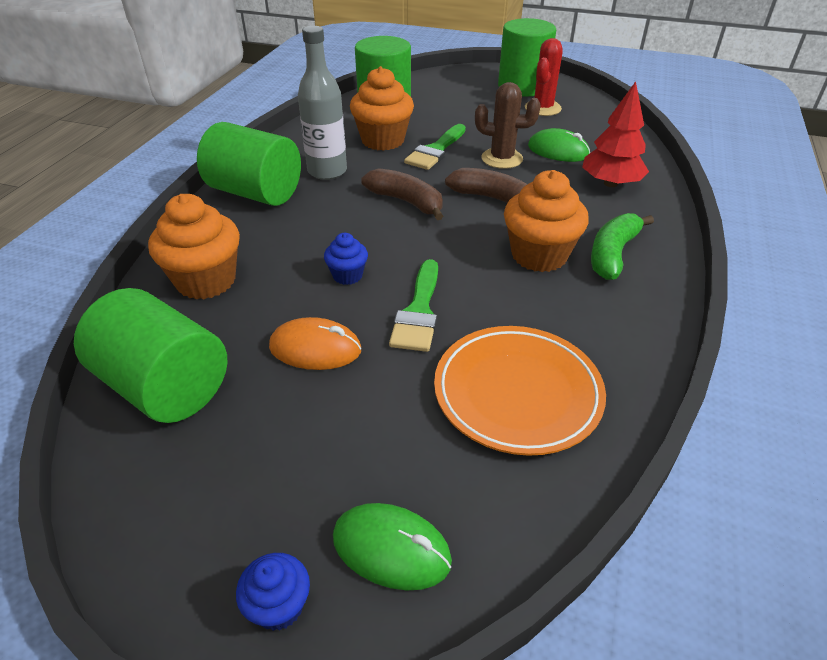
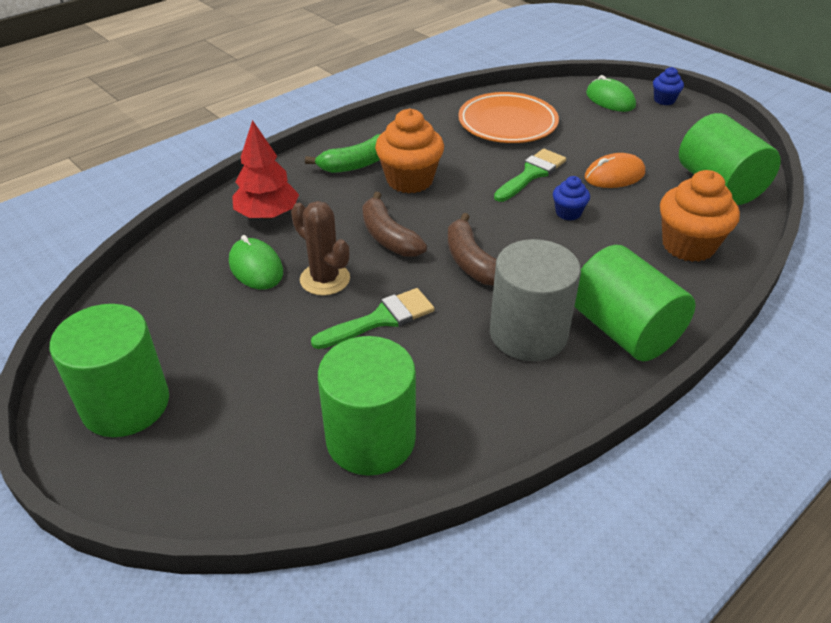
camera: 150 degrees left, 0 degrees up
(315, 349) = (614, 175): orange mouse -> orange mouse turned 60 degrees counterclockwise
(327, 171) = (528, 334): grey bottle -> grey cylinder
(383, 140) = (428, 363): orange cupcake -> none
(542, 108) = (171, 342): red cactus -> none

